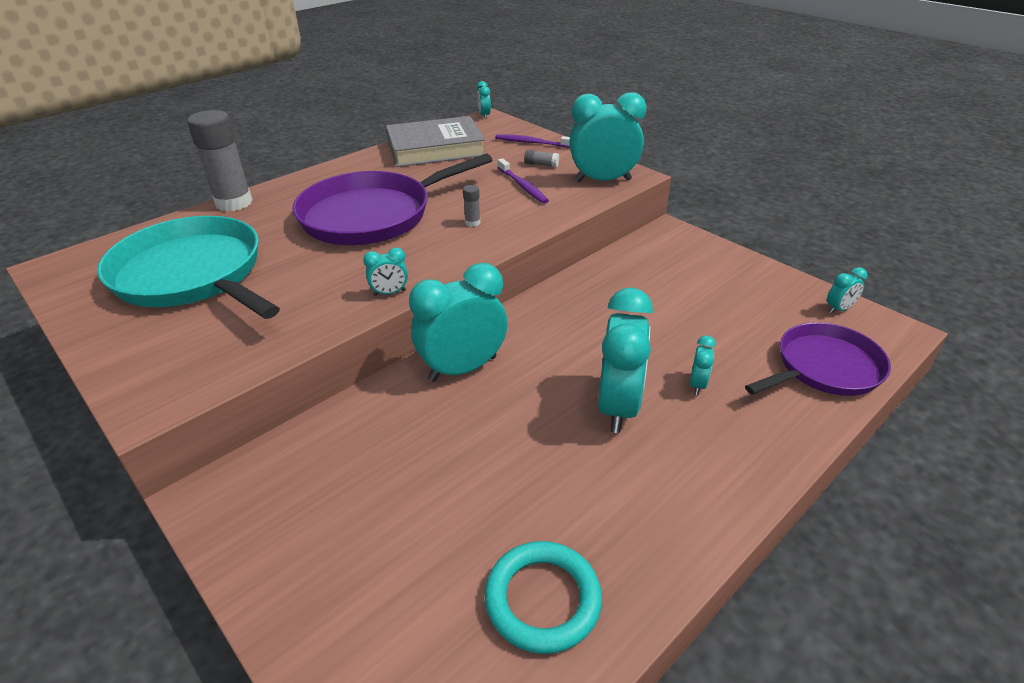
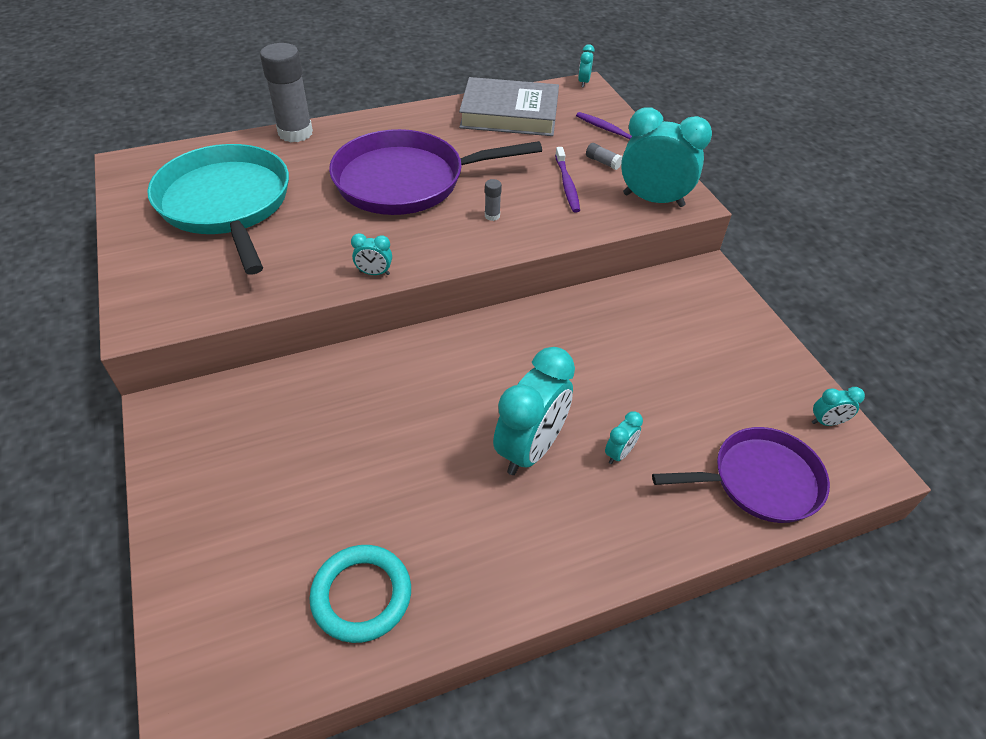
camera: 20 degrees right, 10 degrees up
(462, 368) = (416, 363): turquoise clock -> none

